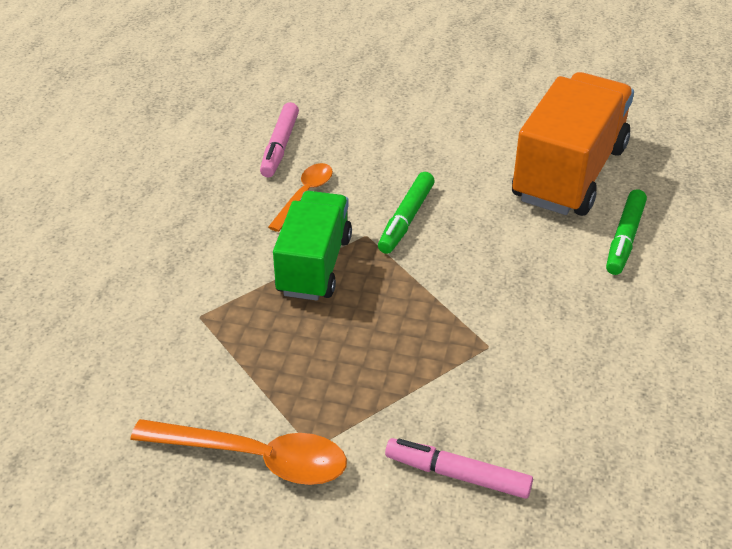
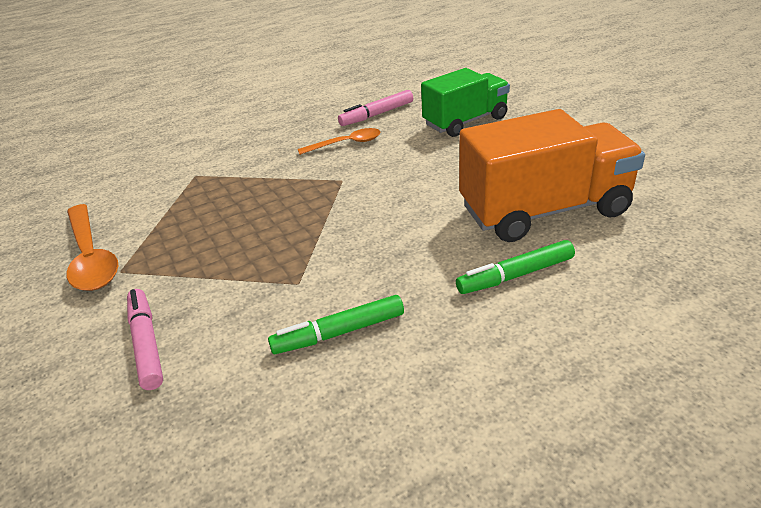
camera: 50 degrees right, 5 degrees down
(314, 265) = (287, 181): green truck -> green truck (465, 121)
(406, 219) = (379, 183): green marker -> green marker (339, 332)

